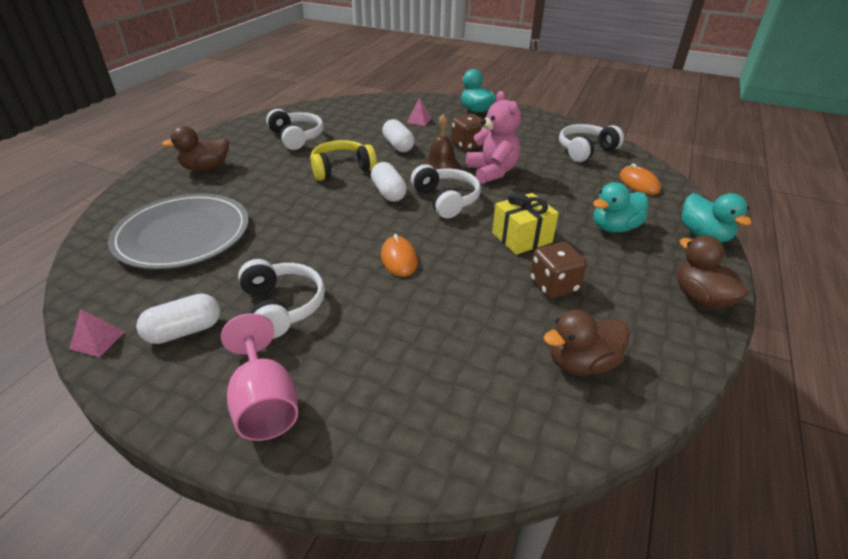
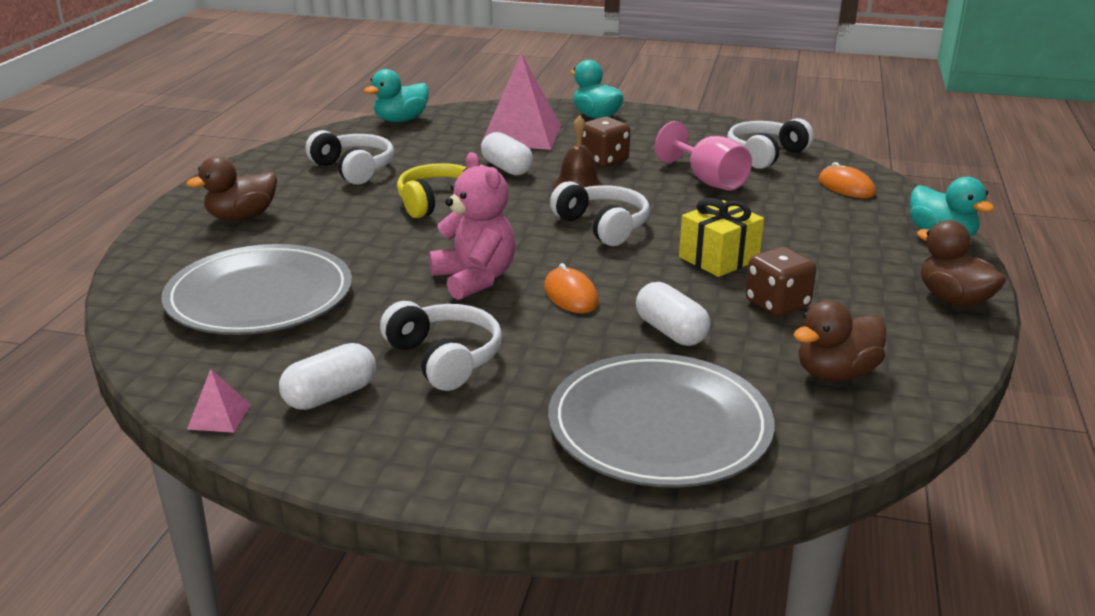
camera: 10 degrees left, 10 degrees down
(265, 403) = (477, 451): pink goblet -> pink goblet (708, 180)
(388, 192) = (521, 224): white capsule -> white capsule (671, 331)
(418, 398) = (659, 426): none -> grey plate
(419, 120) = (521, 135): pink pyramid -> pink pyramid, size x2.42
(492, 172) = (650, 189): pink teddy bear -> pink teddy bear (474, 279)
(614, 228) = (831, 238): turquoise duck -> turquoise duck (401, 120)

